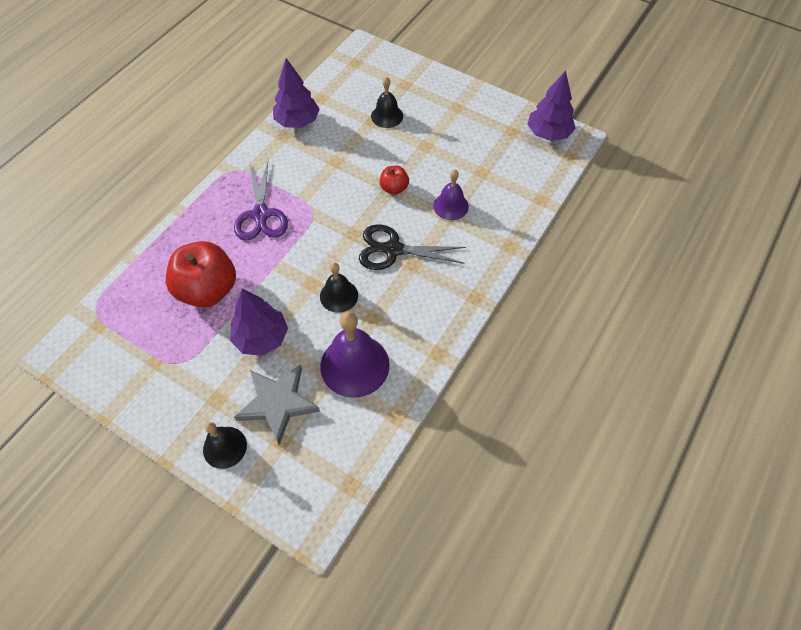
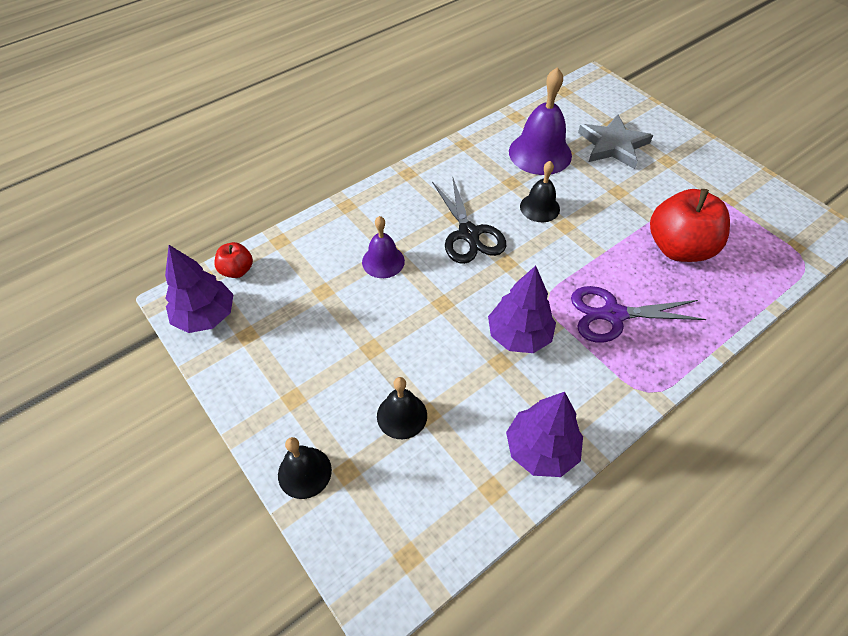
camera: 160 degrees left, 5 degrees down
(225, 447) = (660, 130): black bell -> black bell (304, 472)
(261, 215) = (613, 315): purple scissors -> purple scissors turned 105 degrees counterclockwise
(261, 338) = (623, 193): purple tree -> purple tree (519, 335)
(392, 250) = (469, 234): black scissors -> black scissors turned 45 degrees clockwise
(394, 188) = (439, 301): red apple -> red apple (237, 270)

